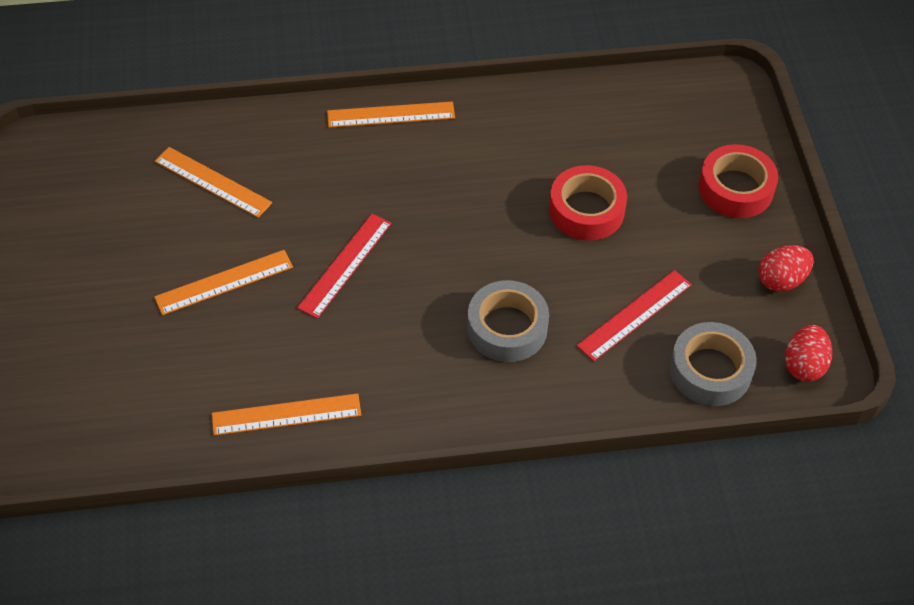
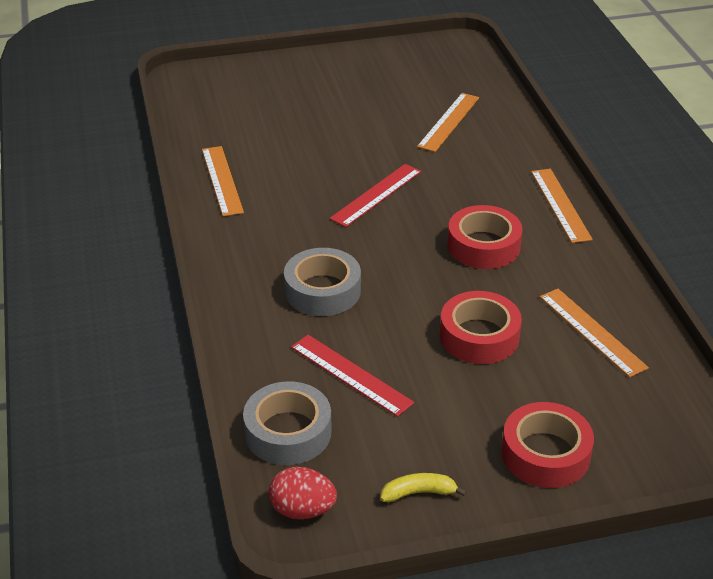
camera: 85 degrees right, 15 degrees down
(224, 282) = (346, 138): orange ruler -> orange ruler (592, 331)
(345, 265) = (376, 195): red ruler -> red ruler turned 75 degrees counterclockwise
(450, 186) = (483, 246): none -> red tape
(781, 280) = (419, 493): red egg -> yellow banana

